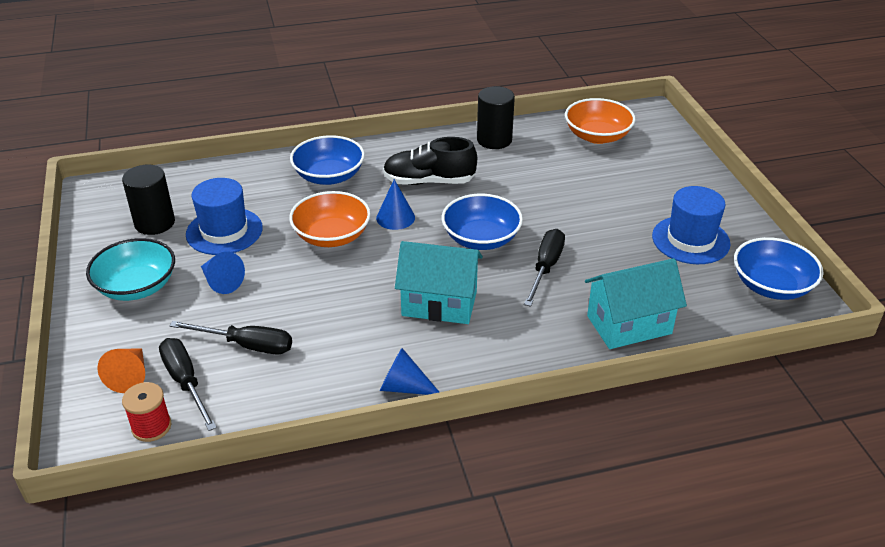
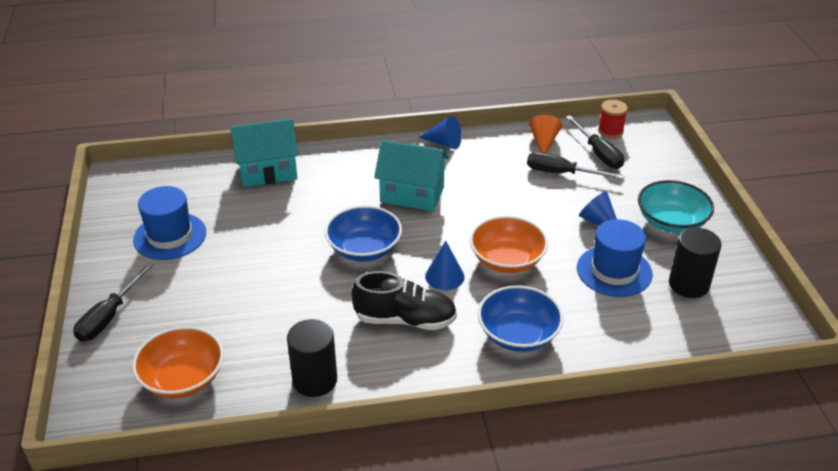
camera: 175 degrees left, 0 degrees up
(130, 376) = (640, 159): orange cone -> orange cone (543, 142)
(545, 267) = (314, 218): black screwdriver -> black screwdriver (109, 316)
(771, 286) = (133, 193): blue bowl -> none

